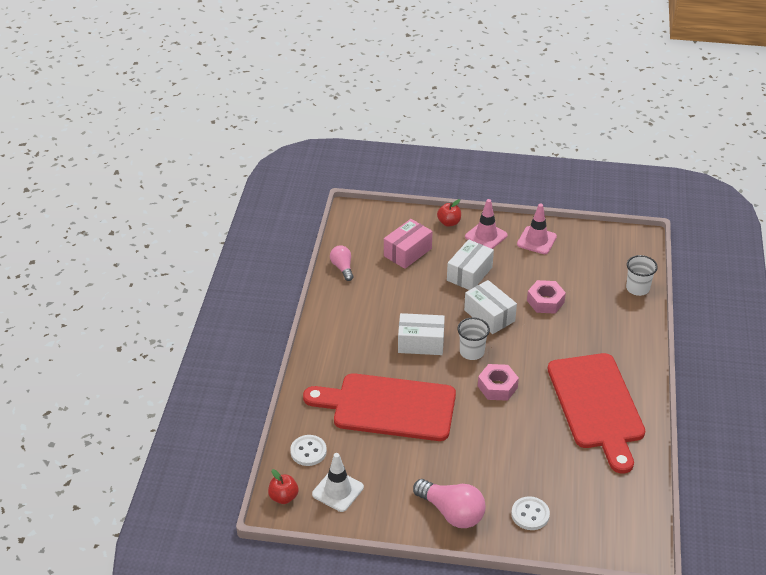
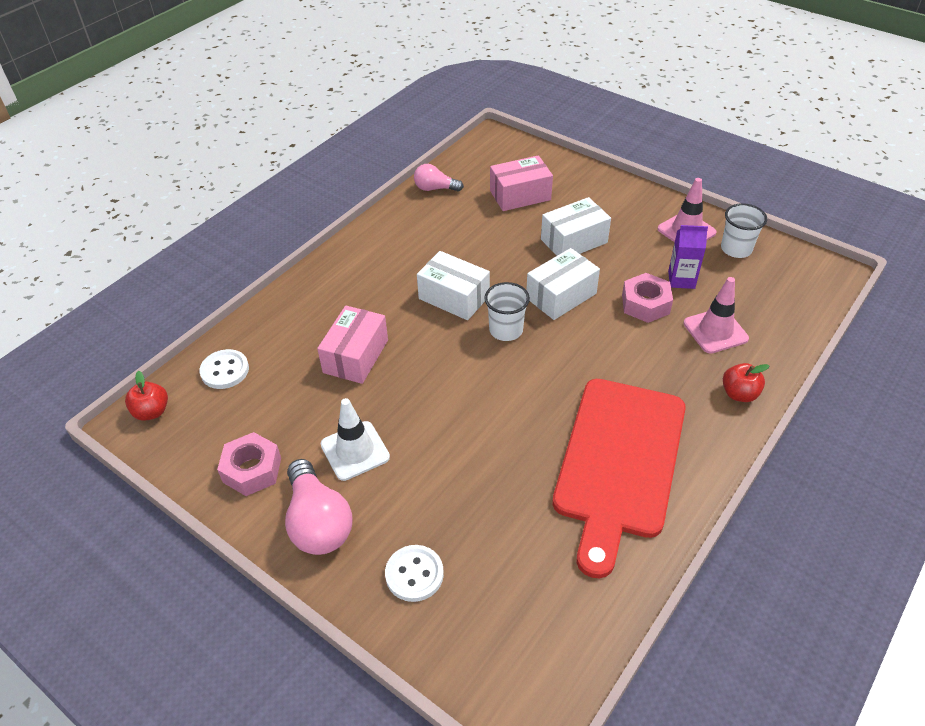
camera: 30 degrees right, 5 degrees up
(338, 491) = (214, 431): white traffic cone -> white traffic cone (355, 451)
(342, 268) = (435, 188): pink light bulb -> pink light bulb turned 90 degrees counterclockwise
(388, 407) = (355, 356): red cutting board -> pink box
(449, 222) = (593, 179): red apple -> red apple (739, 394)
(486, 236) = (626, 207): pink traffic cone -> pink traffic cone (715, 331)
(489, 315) = (561, 296): white box -> white box turned 60 degrees clockwise
(497, 387) = (504, 384): pink nut -> pink nut (252, 470)
(556, 276) = (681, 280): none -> purple carton
(637, 288) = (785, 331): white cup -> white cup (736, 249)

